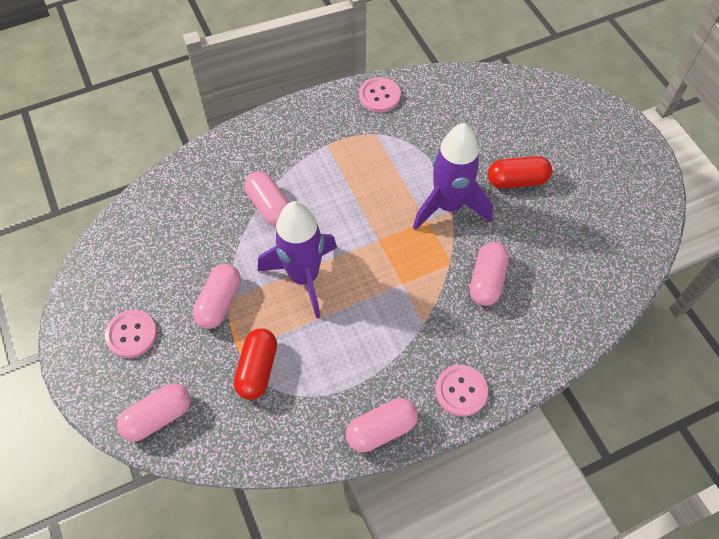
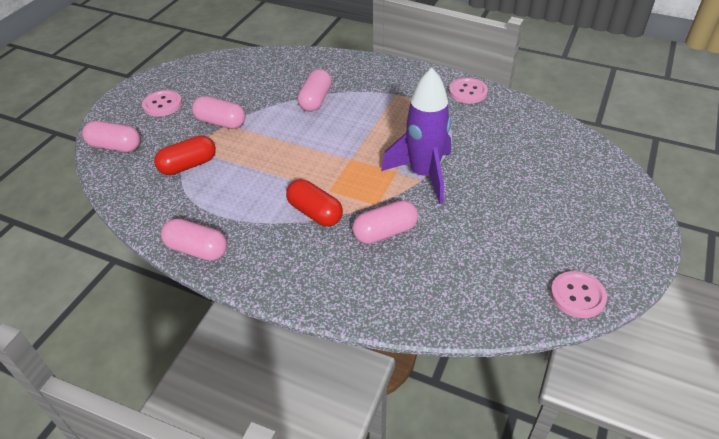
camera: 50 degrees right, 15 degrees down
(219, 302) = (220, 122): pink capsule -> pink capsule turned 45 degrees clockwise
(304, 277) = (280, 144): purple rocket -> none
(461, 391) = (271, 274): pink button -> pink button (577, 296)
(517, 180) = (497, 196): red capsule -> red capsule (315, 213)

